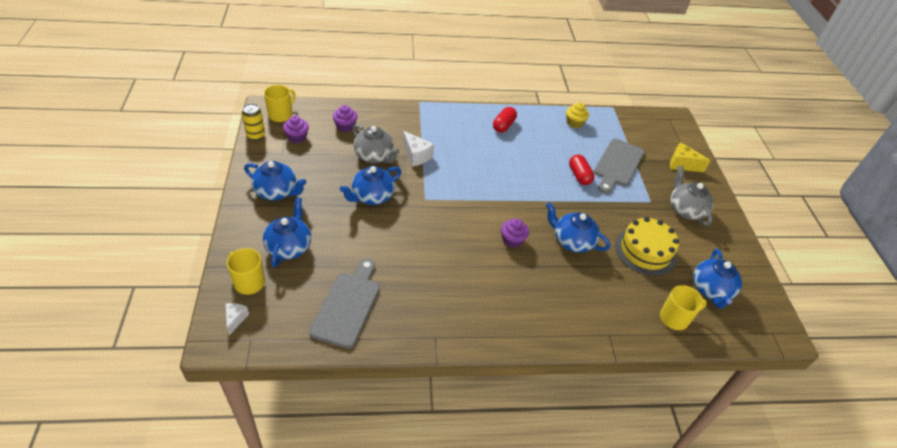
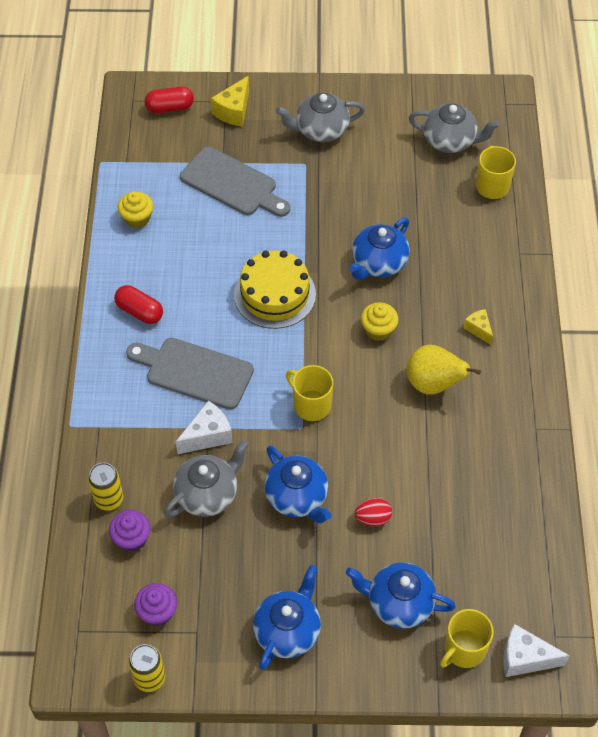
camera: 80 degrees left, 10 degrees up
(235, 319) = (525, 658): white cheese -> white cheese, size x1.59
(281, 115) = (94, 643): yellow mug -> yellow mug (311, 404)
(348, 305) = (495, 525): grey cutting board -> grey cutting board (194, 372)
(355, 234) = (373, 518): none -> red egg
(371, 117) = (109, 499): none -> yellow can
(469, 271) = (433, 384): none -> yellow pear
(512, 240) = (378, 330): purple cupcake -> yellow cupcake
(525, 302) = (478, 329): none -> yellow cheese
(579, 176) = (255, 233): red capsule -> red capsule (170, 108)
(645, 251) = (392, 189): yellow cake -> yellow cake (275, 294)
(711, 290) = (450, 141): blue teapot -> grey teapot

